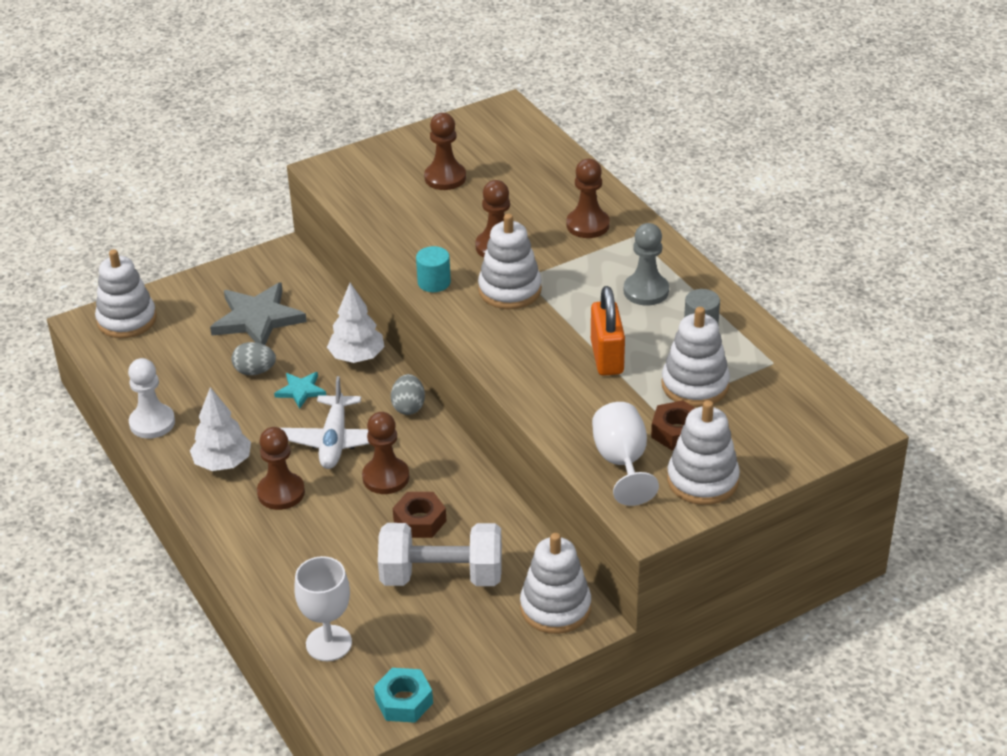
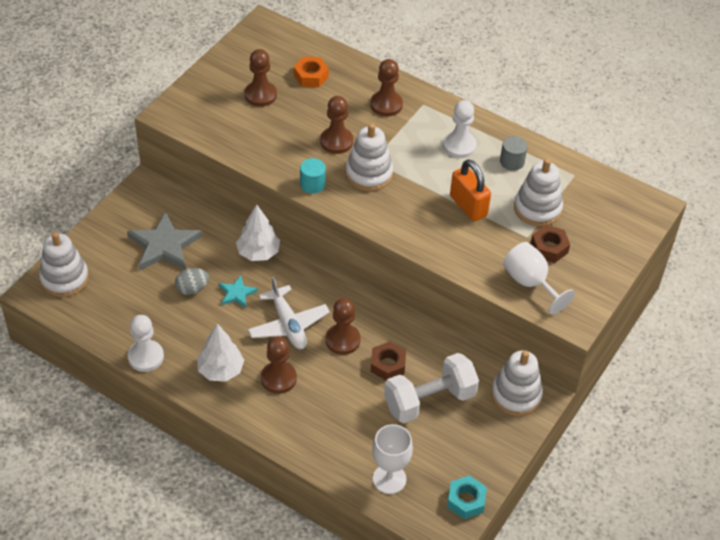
camera: 30 degrees left, 10 degrees up
(408, 407) = (321, 280): grey egg -> none
(519, 174) = (311, 76): none -> orange nut
(646, 291) = (459, 146): grey pawn -> white pawn
(702, 480) = (588, 278): white stacking toy -> none

